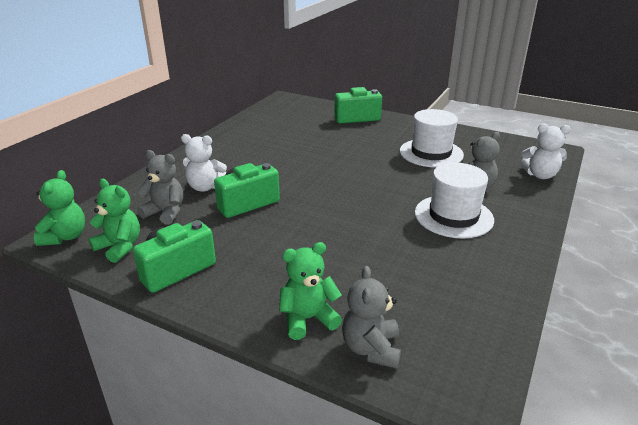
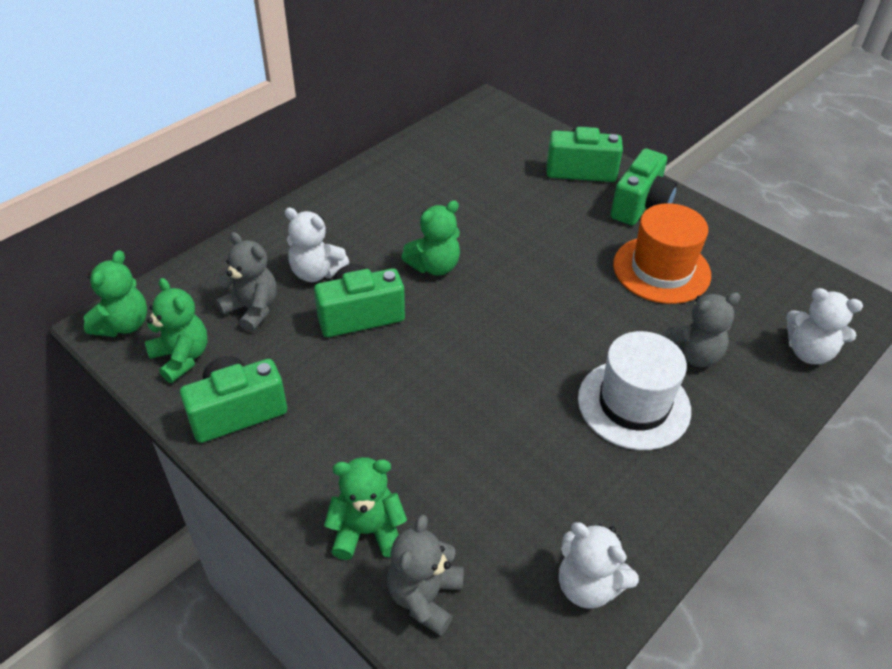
camera: 15 degrees right, 15 degrees up
(286, 172) = (434, 266): none -> green teddy bear
(401, 128) = (640, 206): none -> green camera
(431, 153) = (661, 270): white hat -> orange hat
(483, 315) = (588, 585): none -> white teddy bear

